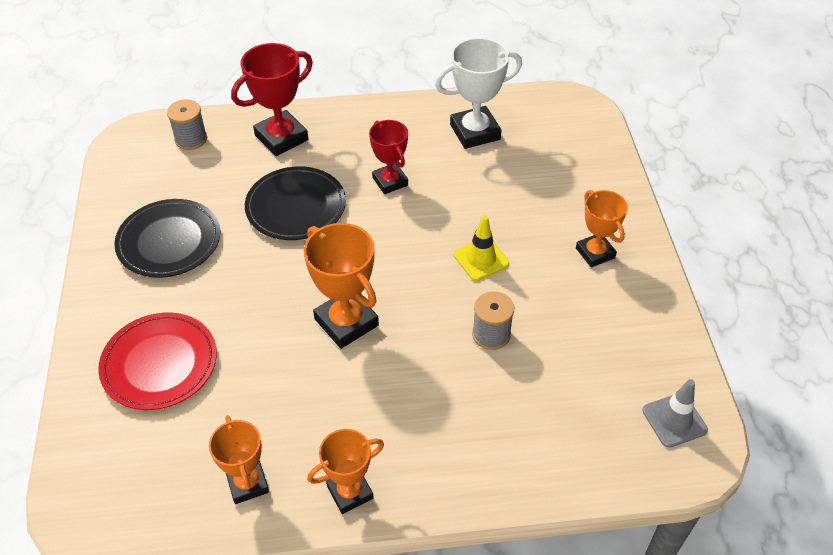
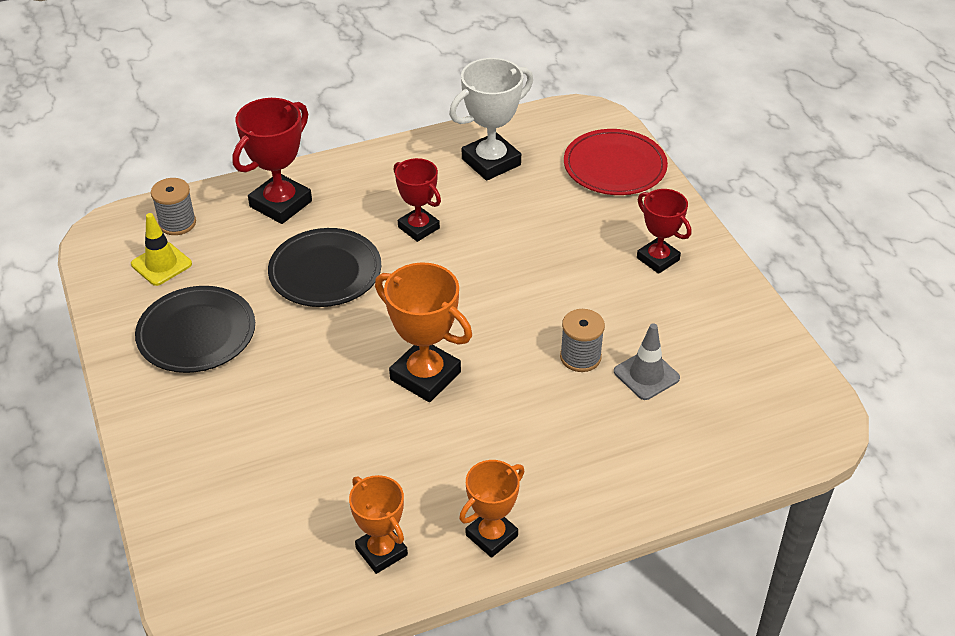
camera: 15 degrees left, 5 degrees down
(159, 364) = (237, 457): red plate -> red plate (614, 166)
(481, 259) = (543, 287): yellow traffic cone -> yellow traffic cone (161, 264)
(595, 253) = (657, 259): orange trophy -> red trophy
(674, 420) = (788, 399): grey traffic cone -> grey traffic cone (646, 375)

